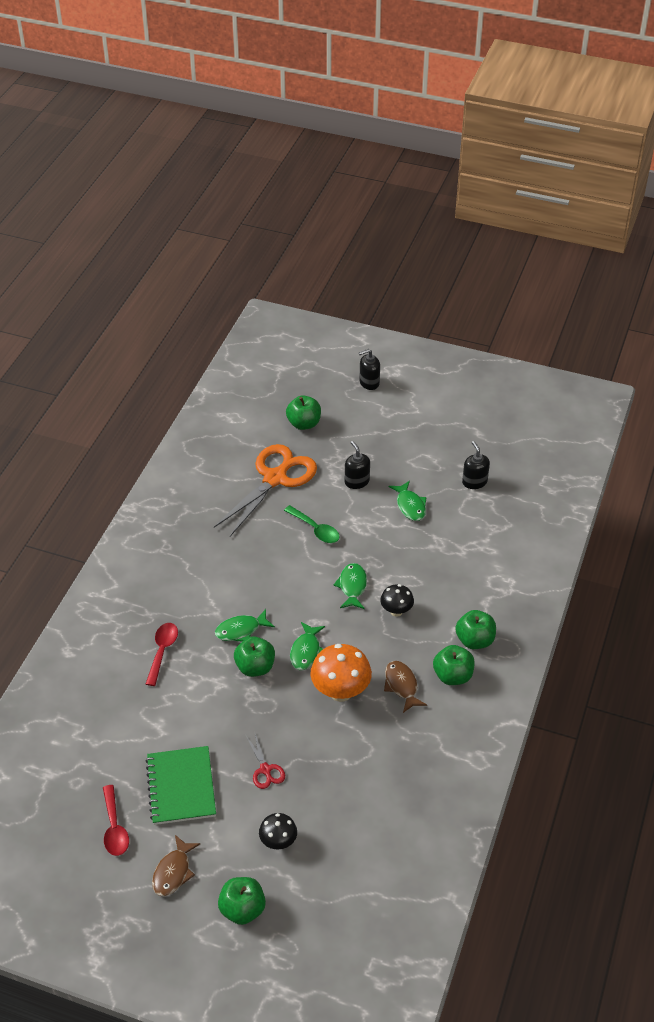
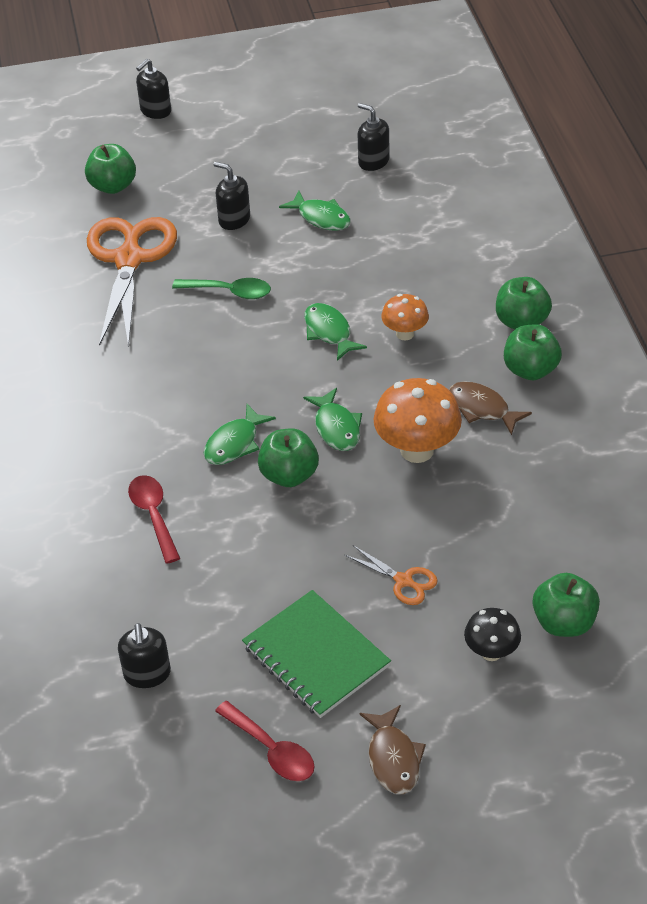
camera: 30 degrees left, 0 degrees up
(86, 745) = (147, 674): none -> black soap dispenser
(242, 909) = (516, 751): green apple -> green apple (564, 622)
(265, 770) = (404, 581): red scissors -> orange scissors
(396, 611) = (405, 334): black mushroom -> orange mushroom

